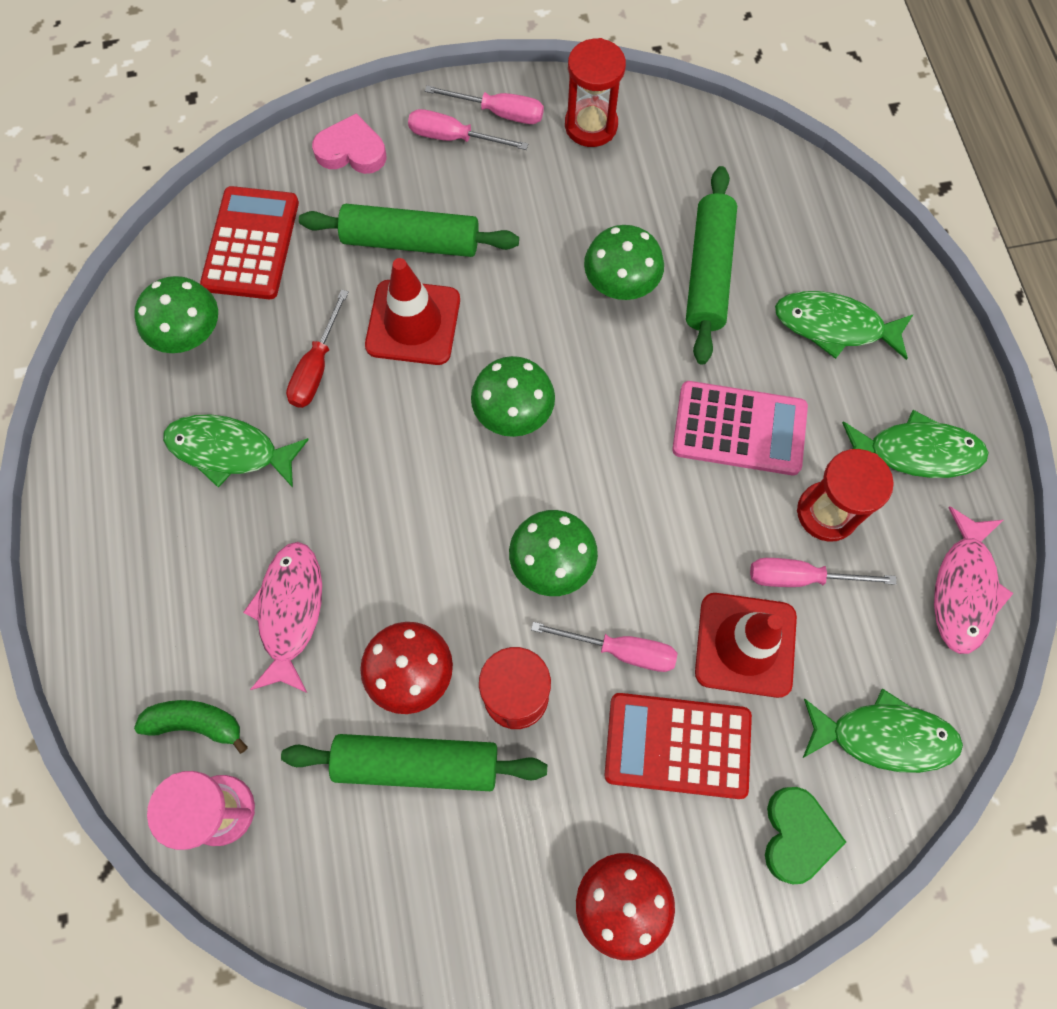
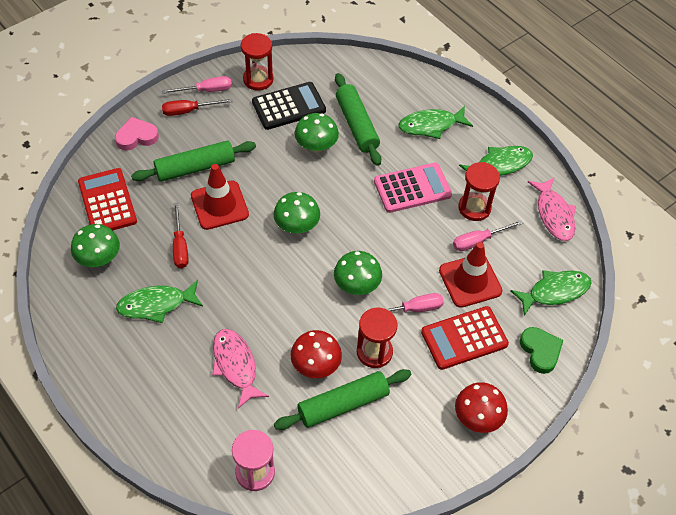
camera: 30 degrees left, 15 degrees down
(196, 723) = (216, 439): green banana -> none
(453, 138) = (189, 111): pink screwdriver -> red screwdriver
(614, 193) = (288, 106): none -> black calculator

